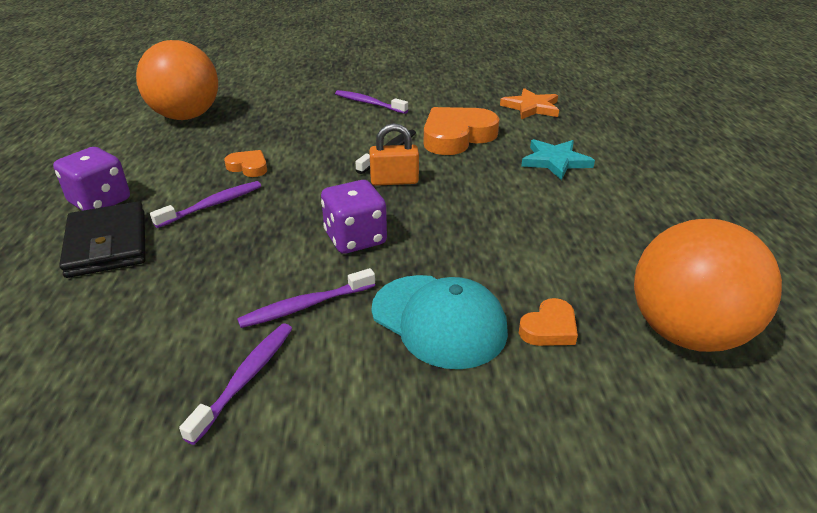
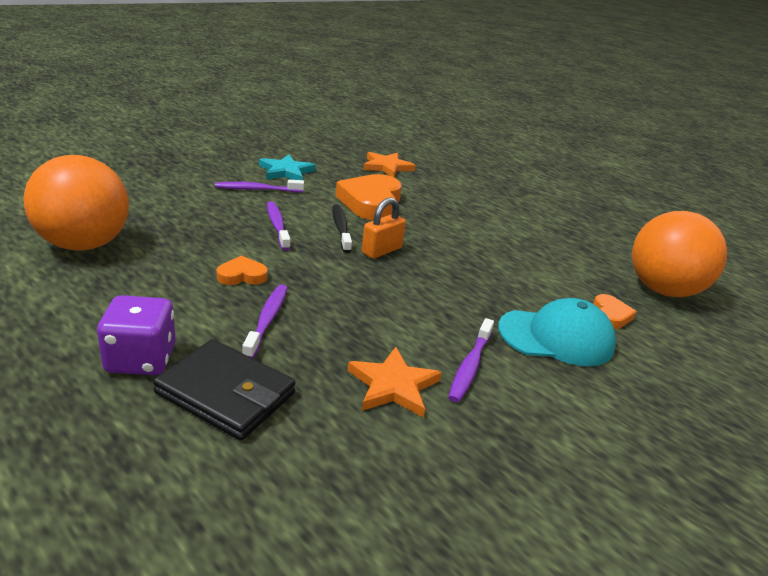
camera: 45 degrees left, 5 degrees down
(218, 291) = (393, 385): none -> orange star
(246, 379) = (515, 434): purple toothbrush -> purple toothbrush (277, 226)
(355, 238) = (424, 304): purple dice -> none
(555, 161) = (460, 205): turquoise star -> turquoise star (286, 171)

